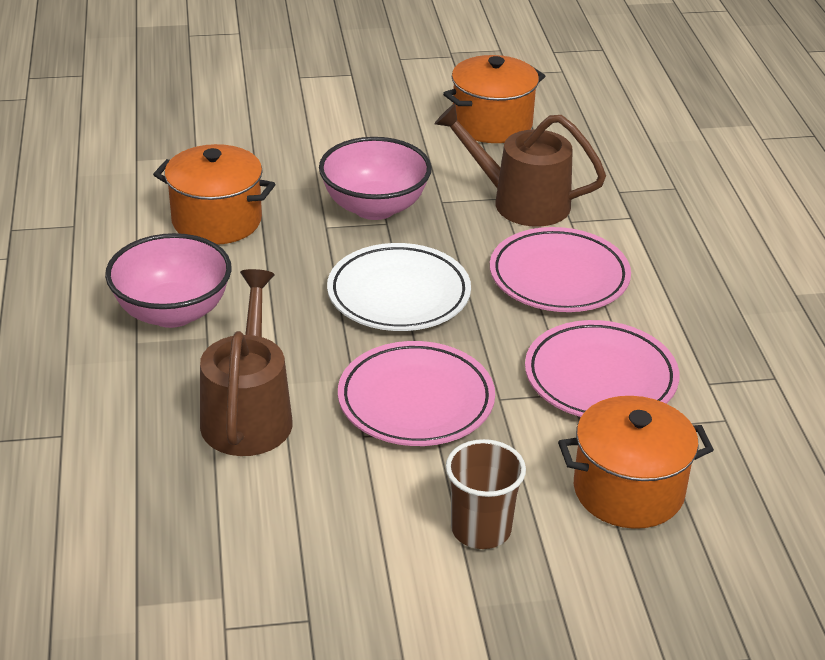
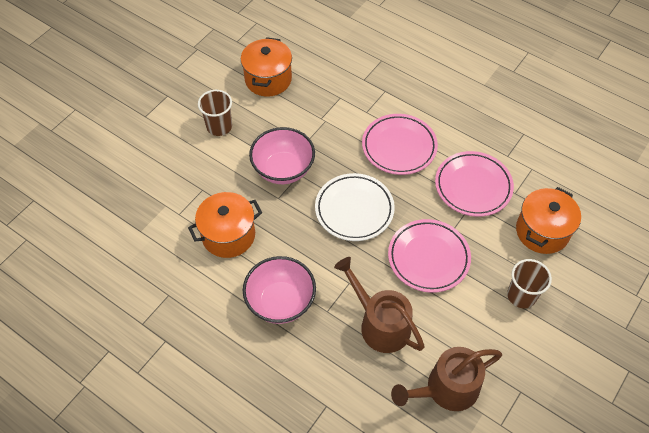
camera: 45 degrees left, 20 degrees up
(364, 130) = (219, 126): none -> brown cup
(521, 202) = (336, 117): brown watering can -> brown watering can (446, 389)

